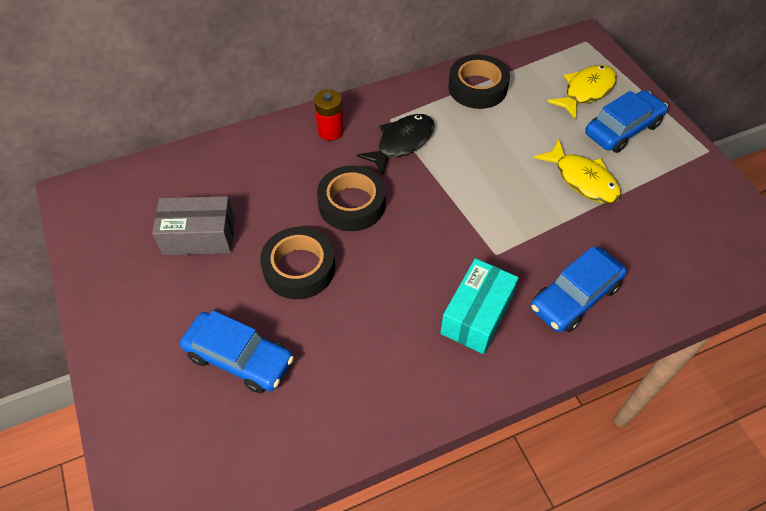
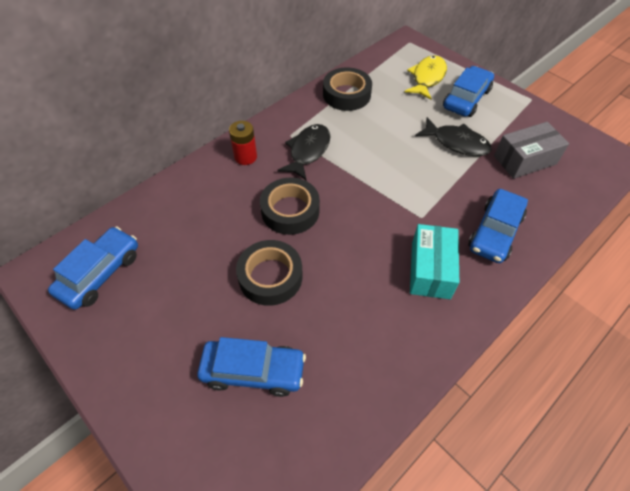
camera: 20 degrees left, 0 degrees up
(134, 213) = (100, 273): none -> blue car
(199, 236) = (170, 276): grey box -> grey box (525, 160)
(582, 179) = (456, 143): yellow fish -> black fish

